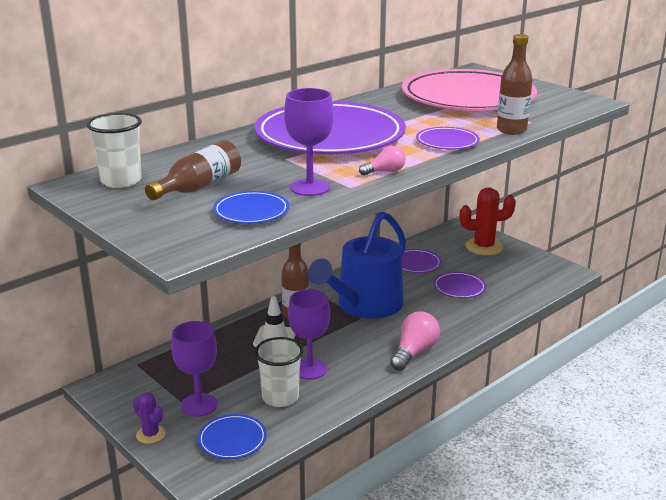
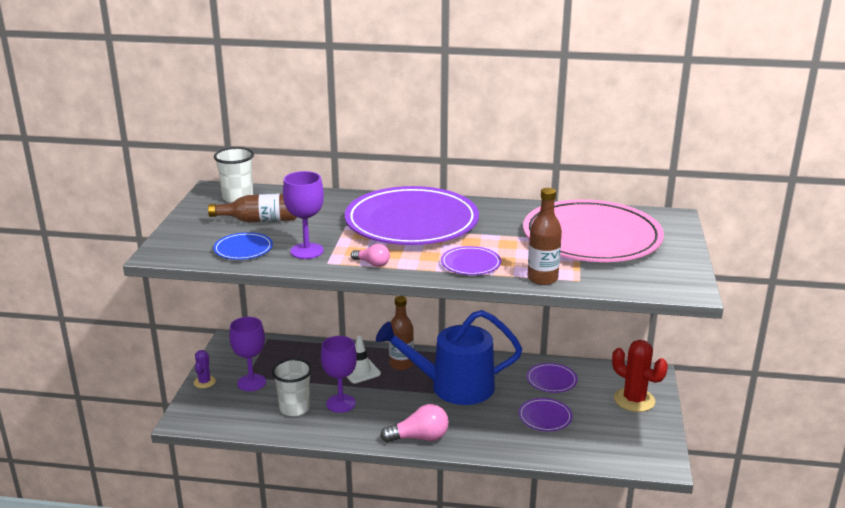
camera: 50 degrees right, 0 degrees up
(232, 439) = (230, 413): blue plate -> none

